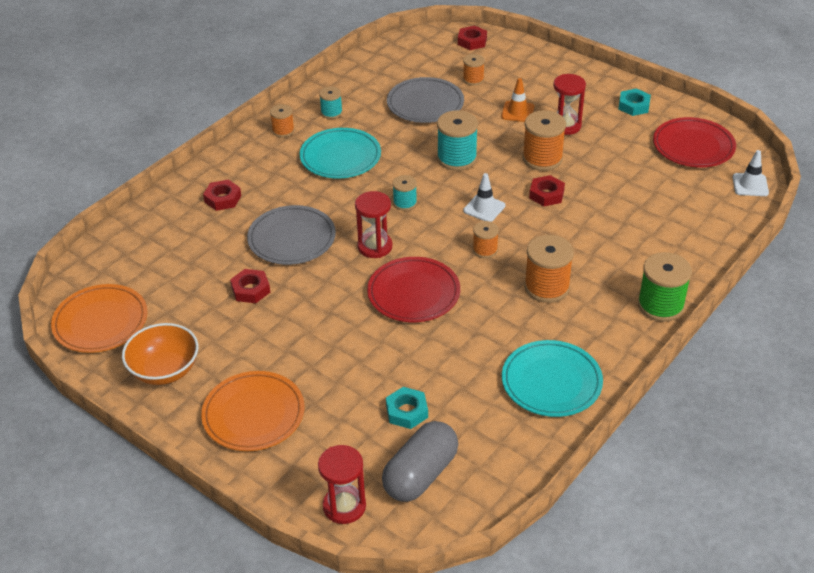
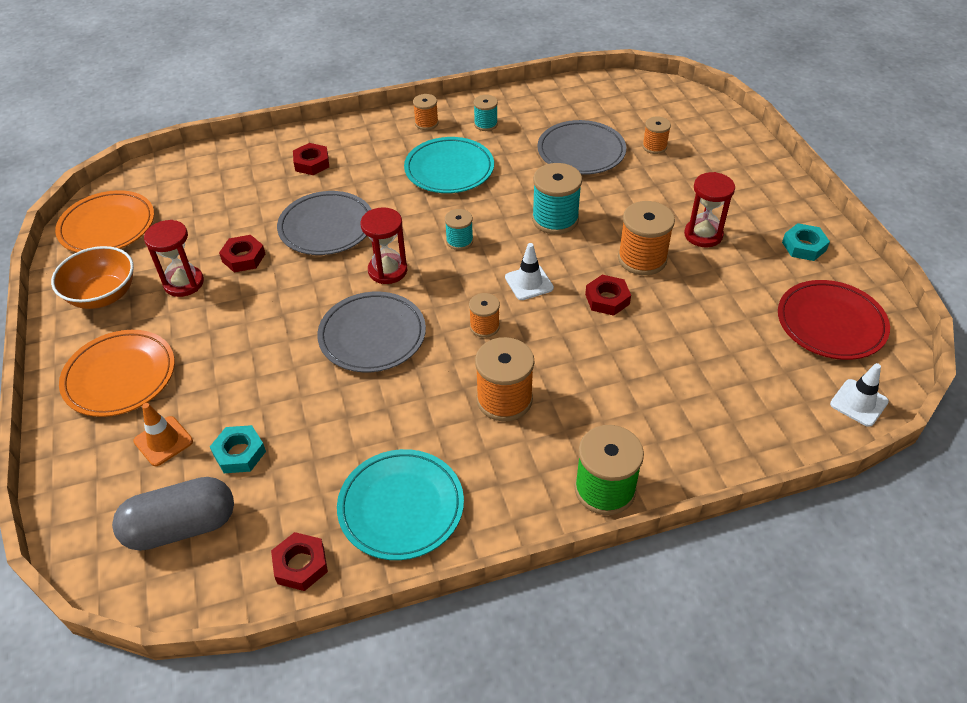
camera: 35 degrees right, 5 degrees up
(344, 506) = (89, 515): red hourglass -> red hourglass (184, 283)
(413, 293) = (372, 335): red plate -> grey plate
(472, 41) = (693, 108): red nut -> red nut (301, 565)
(517, 112) = (666, 198): orange traffic cone -> orange traffic cone (163, 441)

